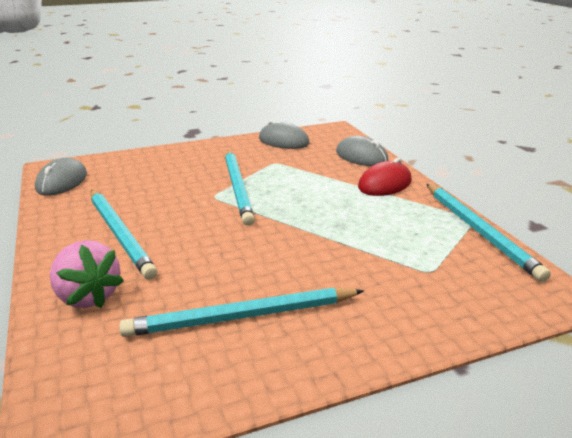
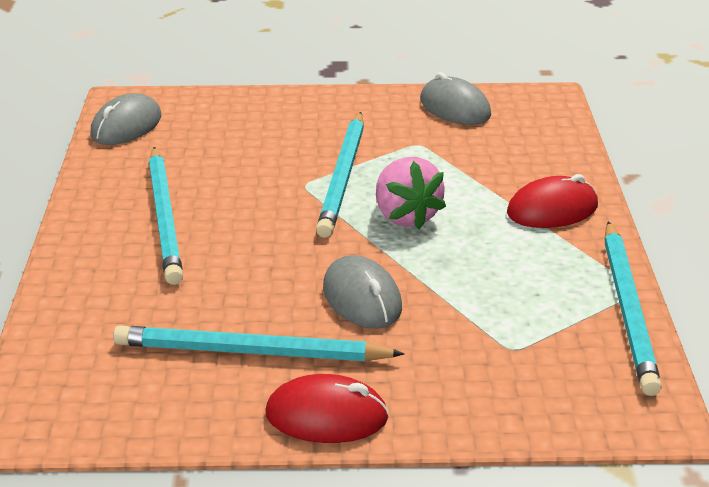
camera: 20 degrees right, 5 degrees up
(88, 296) = (99, 290): pink strawberry -> pink strawberry (405, 216)
(334, 353) = (326, 416): none -> red mouse
(361, 157) = (552, 156): grey mouse -> grey mouse (362, 298)

